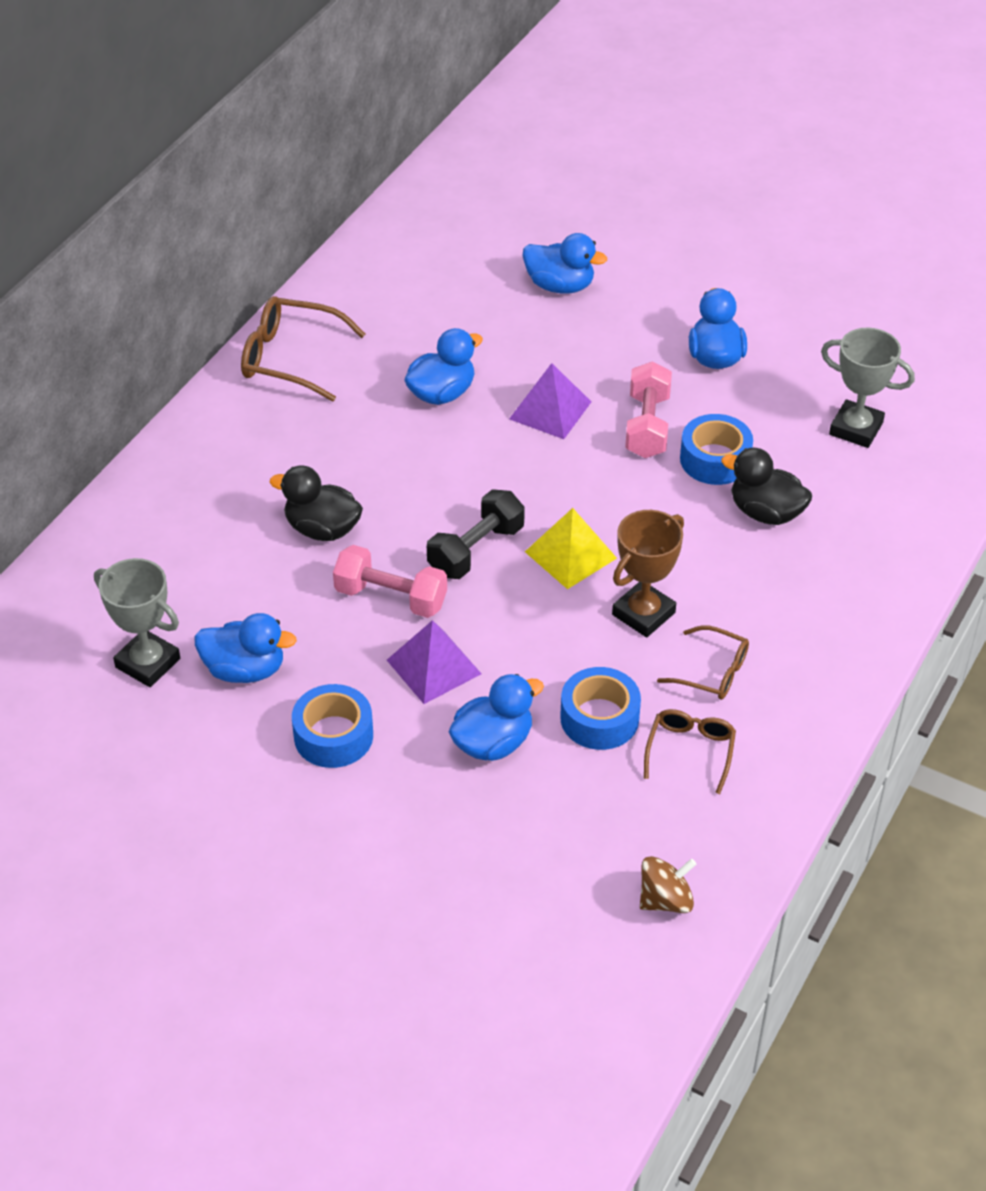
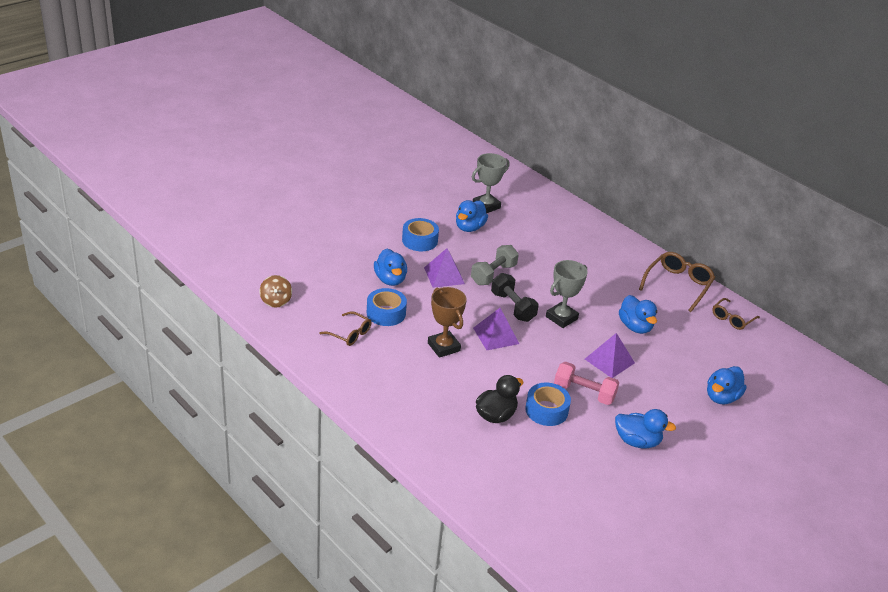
camera: 105 degrees right, 10 degrees down
(322, 529) = (547, 266): black duck -> none
(391, 598) = (493, 274): pink dumbbell -> grey dumbbell
(570, 554) = (496, 335): yellow pyramid -> purple pyramid
(712, 672) = (393, 357): brown glasses -> brown glasses (732, 319)
(856, 429) = (551, 481): grey trophy -> grey trophy (561, 318)

